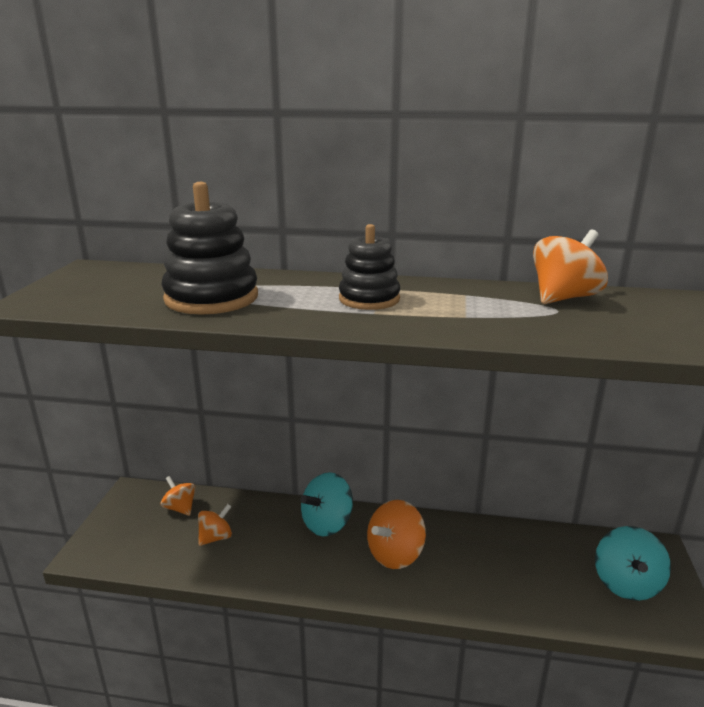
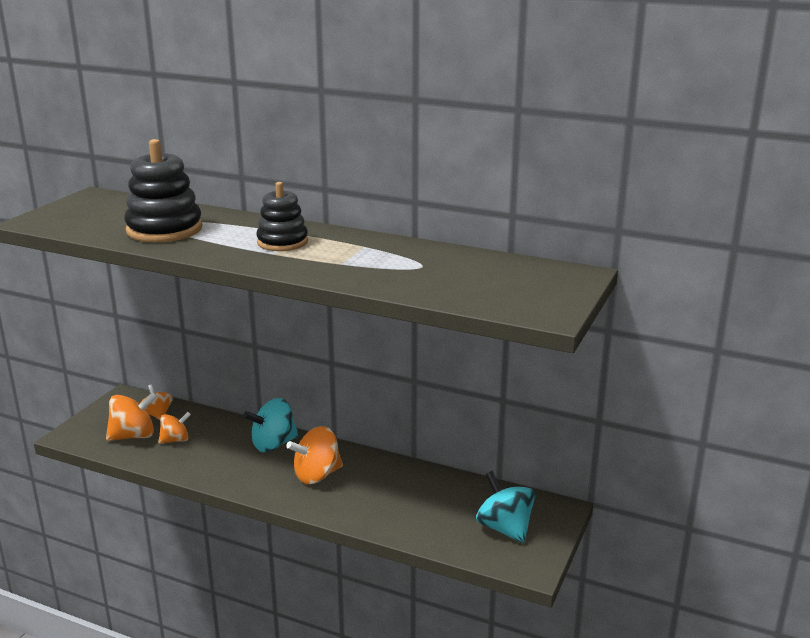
camera: 15 degrees right, 0 degrees up
(563, 298) = (441, 257): orange spinning top -> orange spinning top (133, 436)
(626, 583) = (505, 528): turquoise spinning top -> turquoise spinning top turned 120 degrees clockwise

